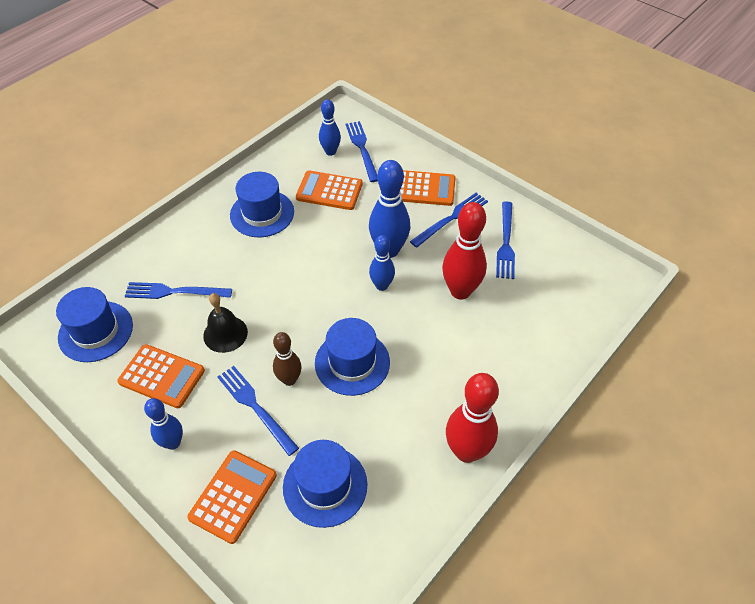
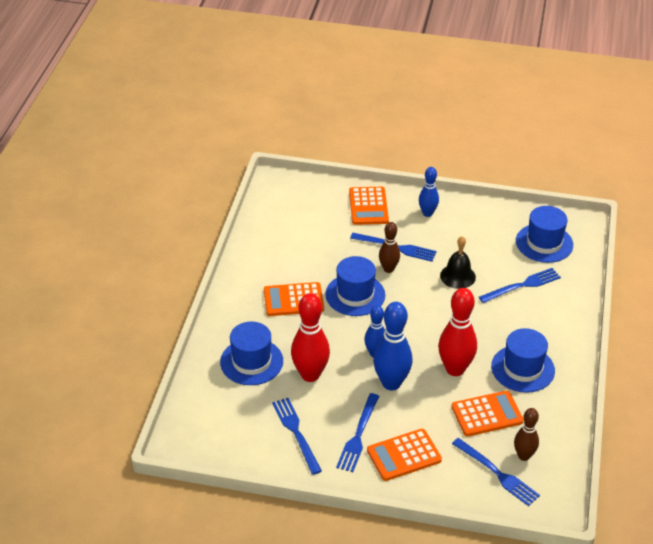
camera: 150 degrees right, 10 degrees down
(162, 376) = (472, 238): orange calculator -> orange calculator (293, 300)
(325, 486) = (320, 230): blue hat -> blue hat (251, 361)
(330, 152) = (524, 456): blue bowling pin -> brown bowling pin
(466, 451) = (244, 278): red bowling pin -> red bowling pin (455, 369)

